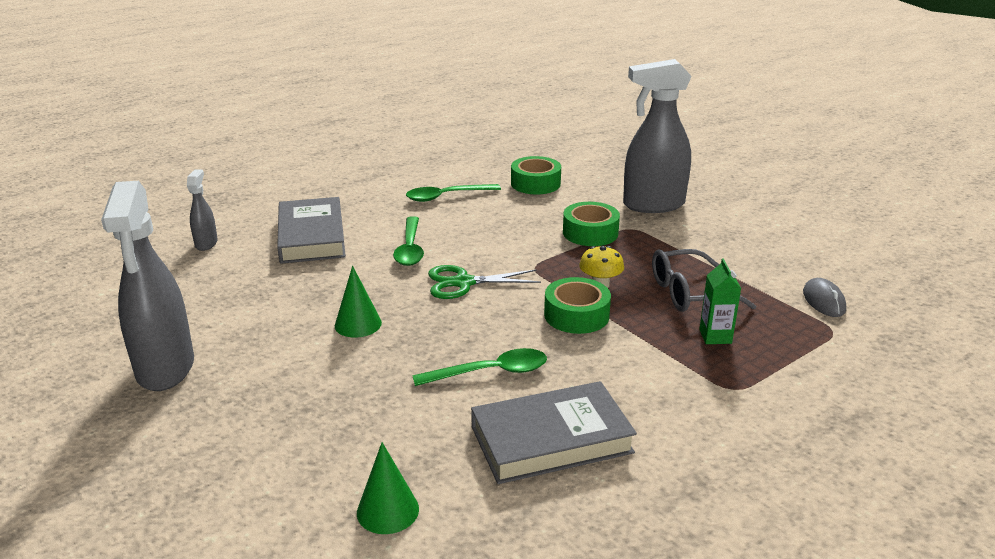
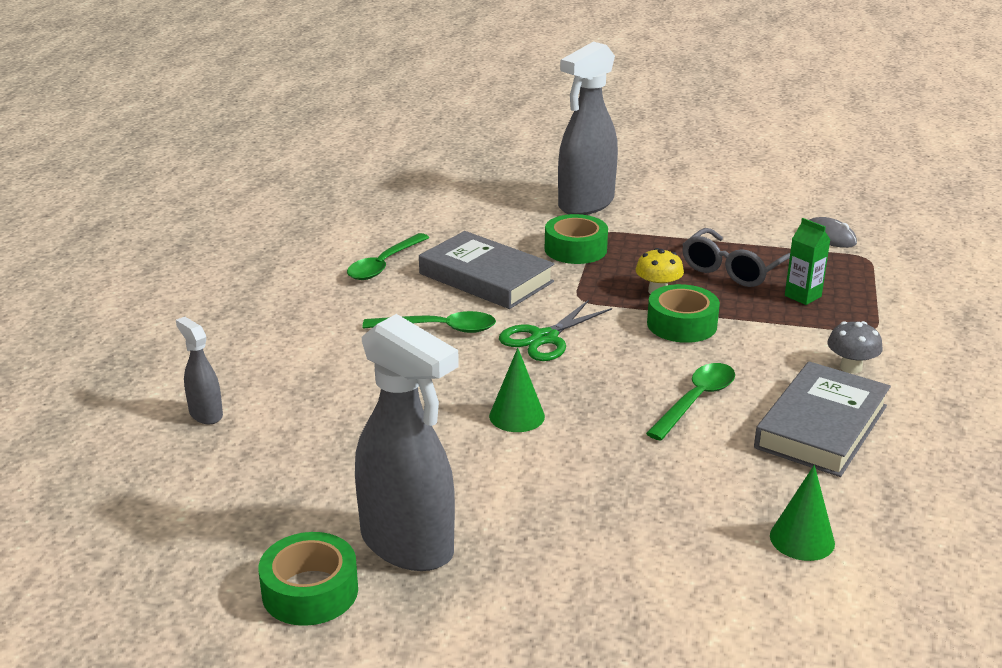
camera: 40 degrees left, 0 degrees up
(311, 236) = (315, 358): grey book -> grey book (486, 278)
(410, 249) = (440, 329): green spoon -> green spoon turned 45 degrees counterclockwise
(535, 183) = (449, 221): green tape -> green tape (310, 591)
(658, 408) = (851, 367): none -> grey mushroom

